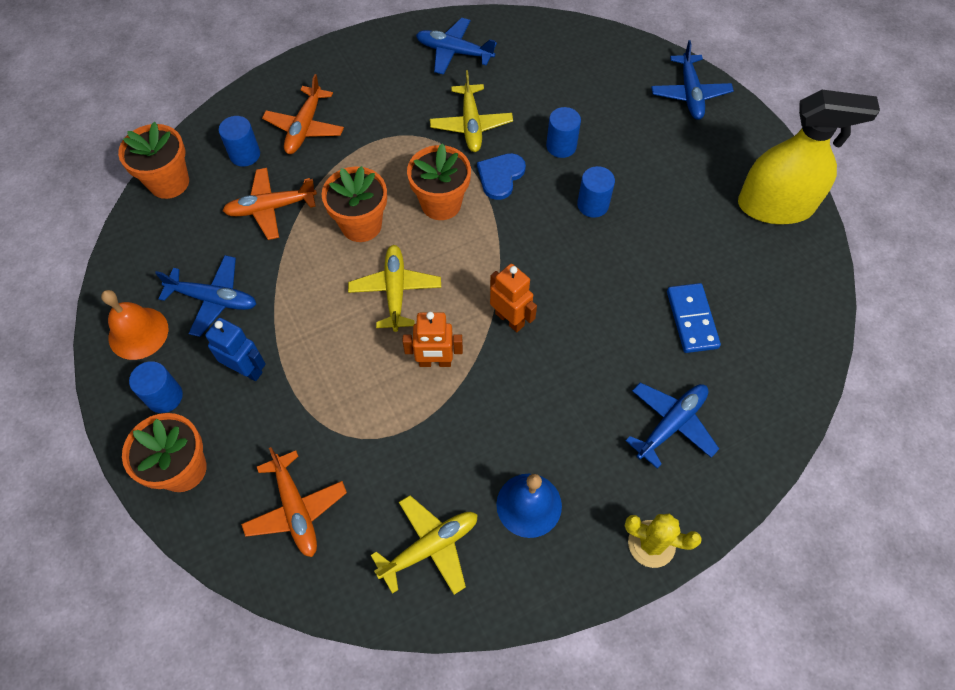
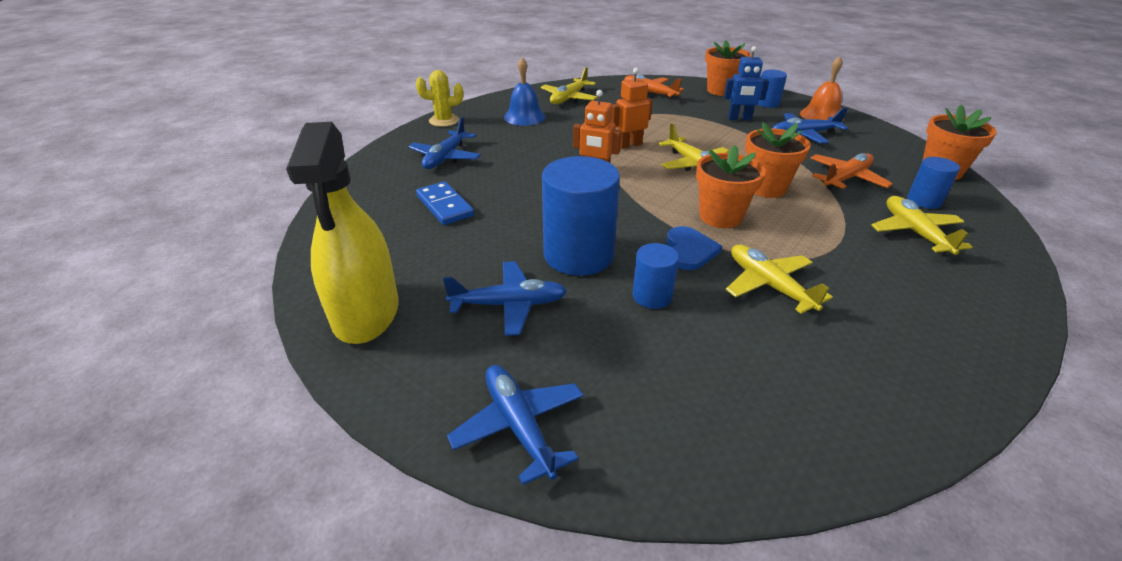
camera: 155 degrees right, 25 degrees down
(305, 128) = (914, 232): orange plane -> yellow plane
(454, 52) = (894, 364): blue plane -> blue plane (509, 304)
(593, 205) = (578, 255): blue cylinder -> blue cylinder, size x1.94
(775, 206) = (366, 312): yellow spray bottle -> yellow spray bottle turned 75 degrees counterclockwise

